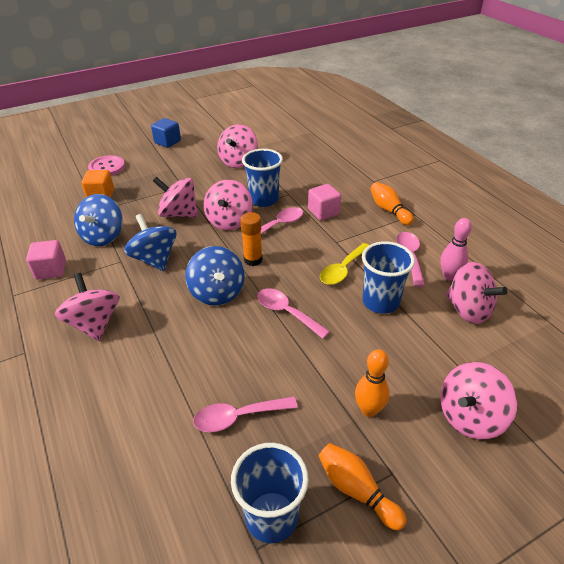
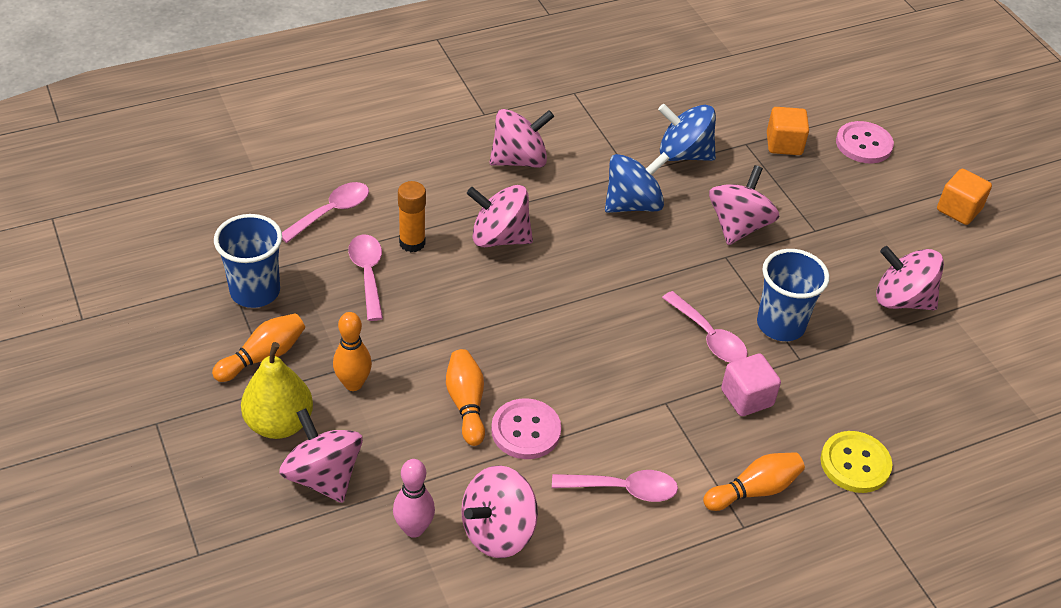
camera: 90 degrees right, 5 degrees up
(51, 270) = (616, 116): pink cube -> none
(167, 142) = (958, 210): blue cube -> orange cube
(217, 292) = (561, 263): blue spinning top -> none
(229, 221) = (719, 281): pink spinning top -> pink spinning top (499, 237)
(253, 260) = (626, 302): orange glue stick -> orange glue stick (412, 243)
(287, 312) = (517, 328): pink spoon -> pink spoon (331, 212)
(343, 269) = (598, 399): yellow spoon -> none
(358, 179) = (855, 463): none -> yellow button
(367, 335) = (466, 404): none -> orange bowling pin
(380, 302) = (526, 430): blue cup -> pink button
(430, 460) = (279, 423): none -> yellow pear
(449, 276) = (574, 529): pink bowling pin -> pink bowling pin (414, 529)

